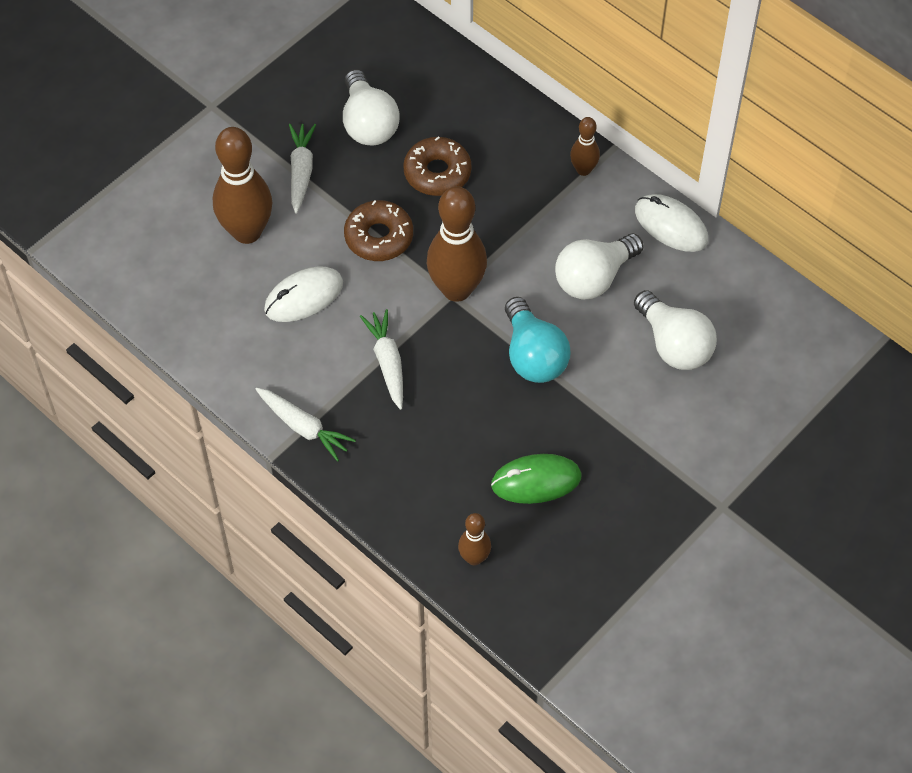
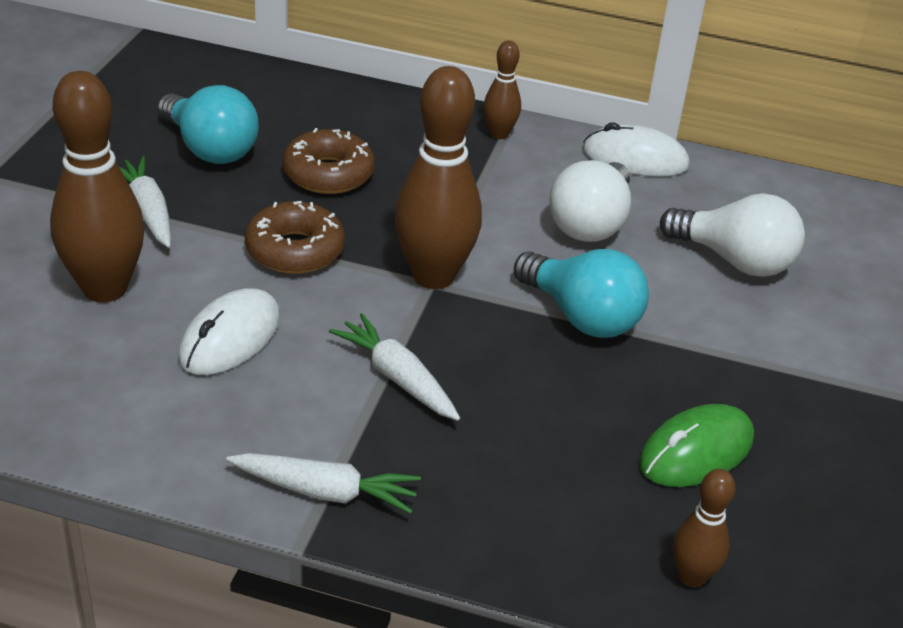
camera: 30 degrees left, 20 degrees down
(368, 123) = (210, 149): white light bulb -> turquoise light bulb

